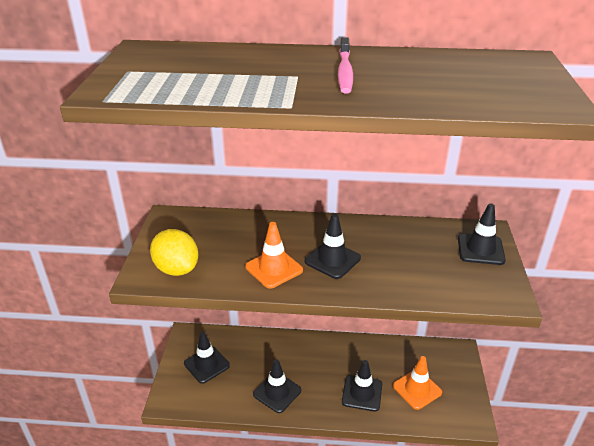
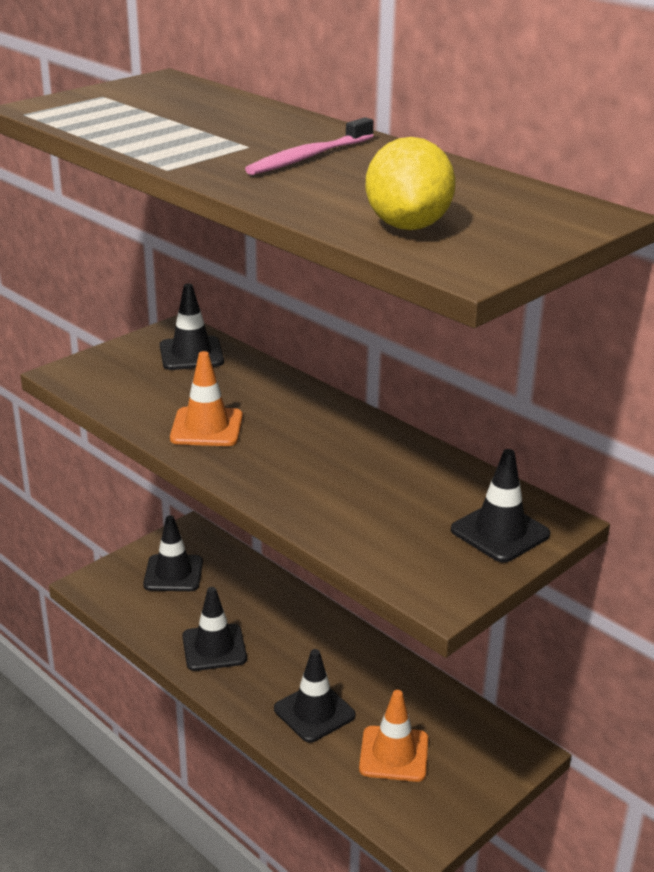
camera: 40 degrees right, 5 degrees down
(177, 269) = (110, 381): yellow lemon -> yellow lemon (408, 226)
(332, 260) = (286, 451): black traffic cone -> black traffic cone (191, 354)

